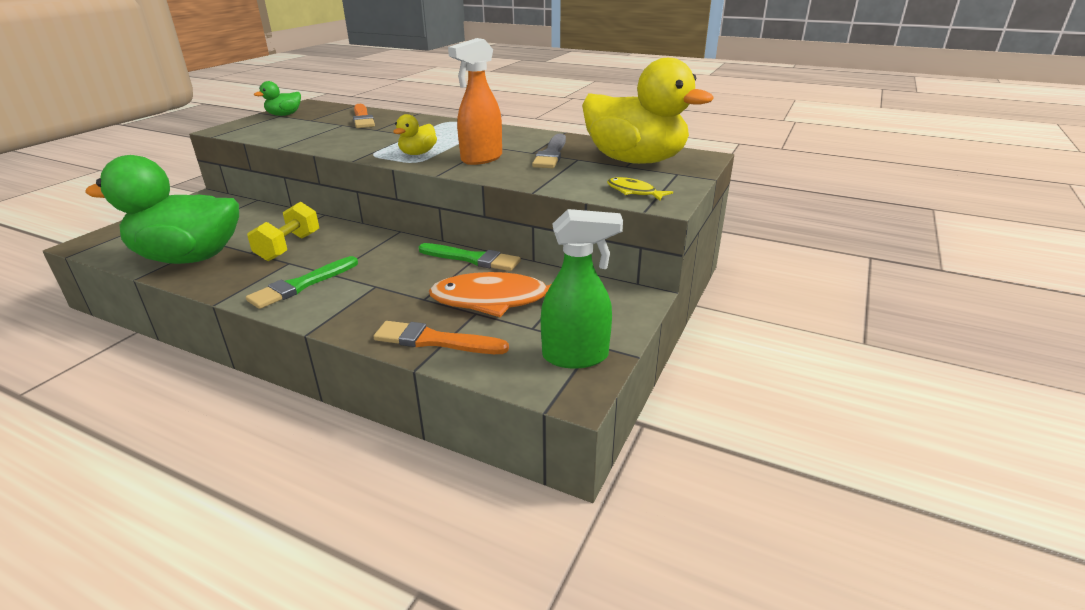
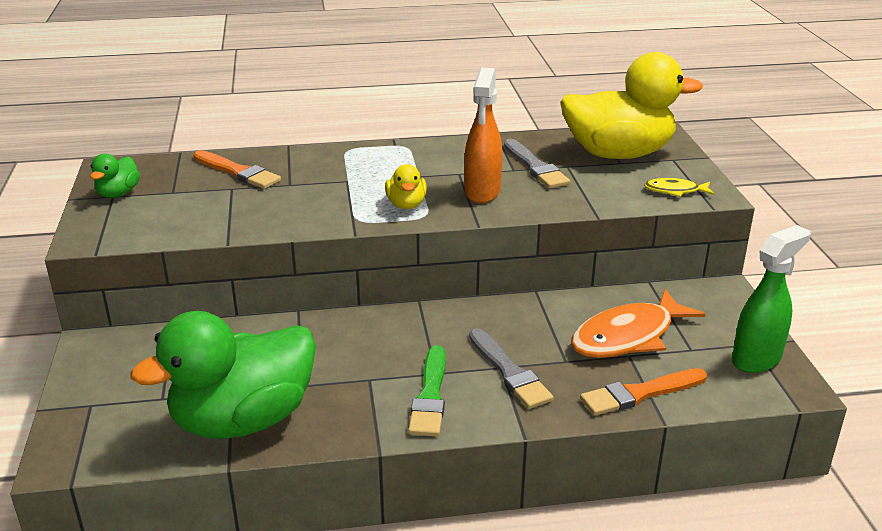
camera: 35 degrees left, 0 degrees up
(289, 247) = (335, 362): yellow dumbbell -> none
(374, 291) = (509, 372): none -> grey brush
(472, 259) = (540, 304): green brush -> none

